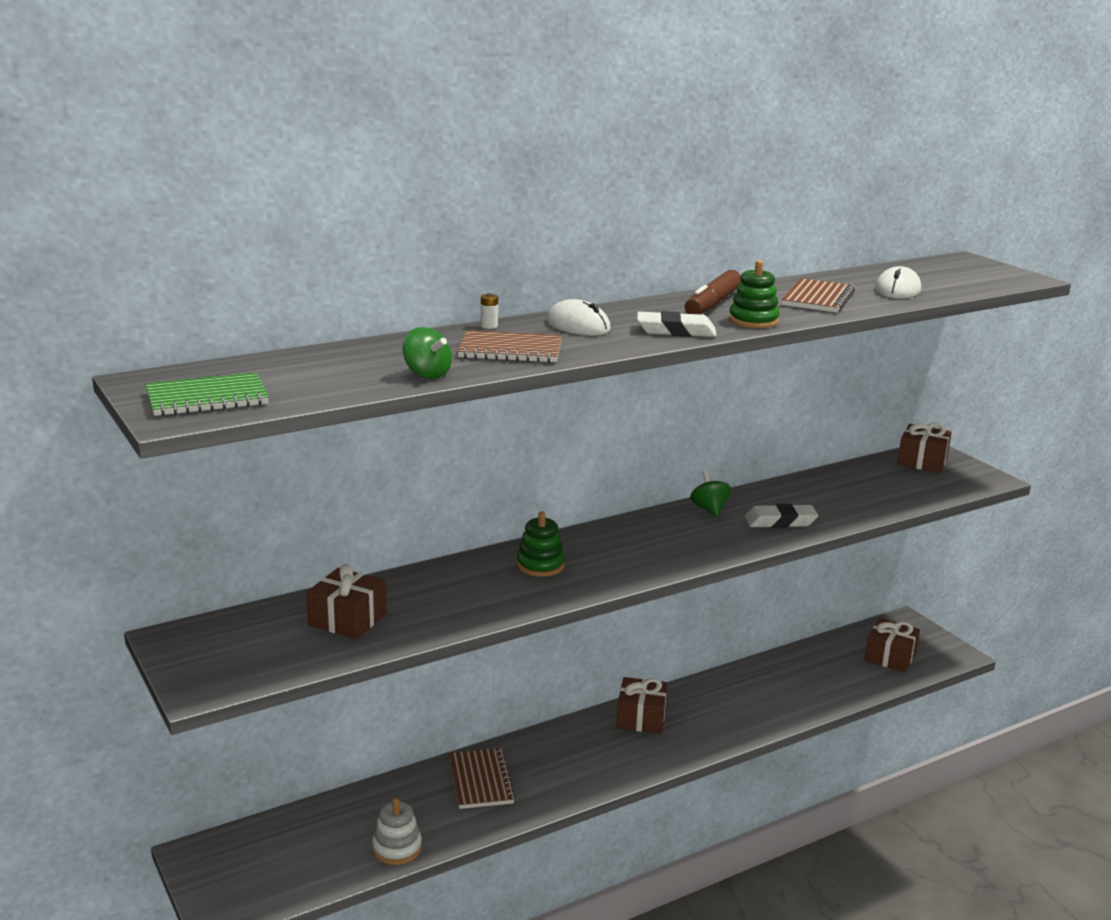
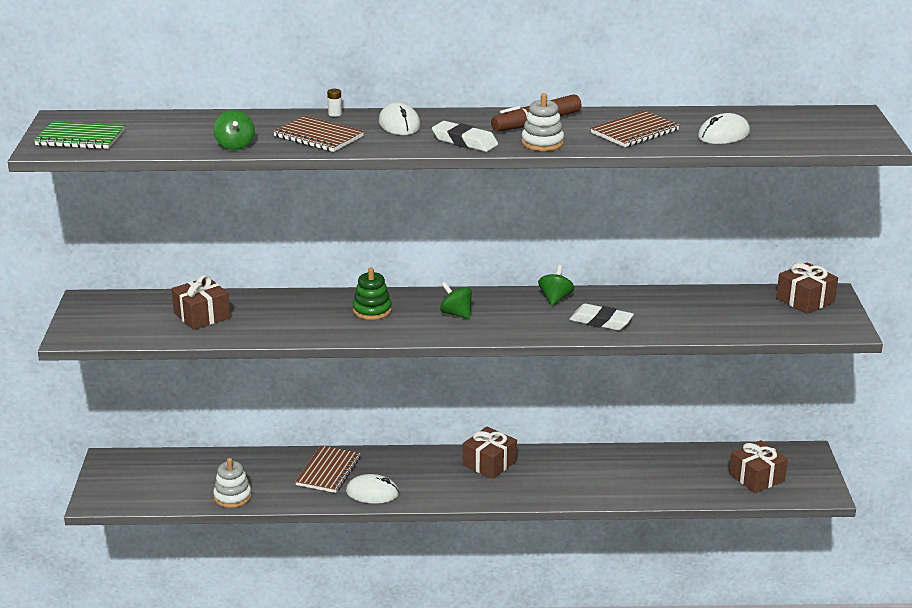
camera: 30 degrees right, 5 degrees up
(552, 790) = (372, 493): none -> white mouse
(633, 547) = (456, 314): none -> green spinning top
(753, 321) = (542, 143): green stacking toy -> white stacking toy

